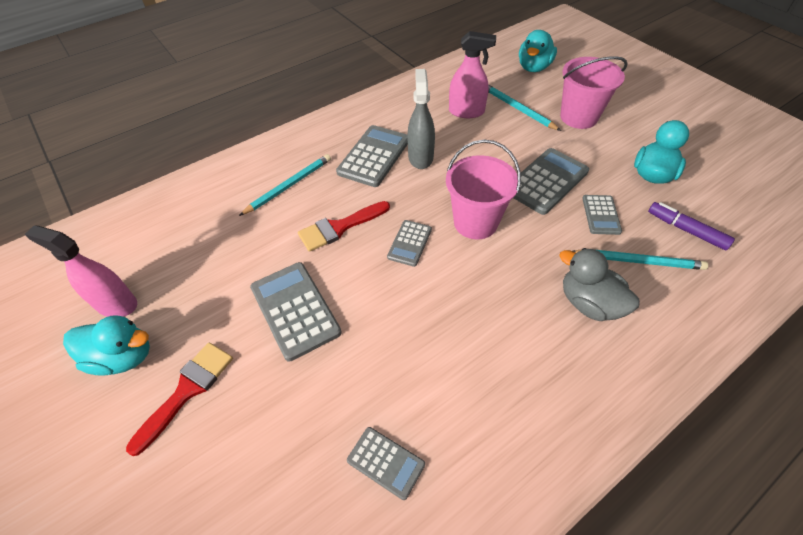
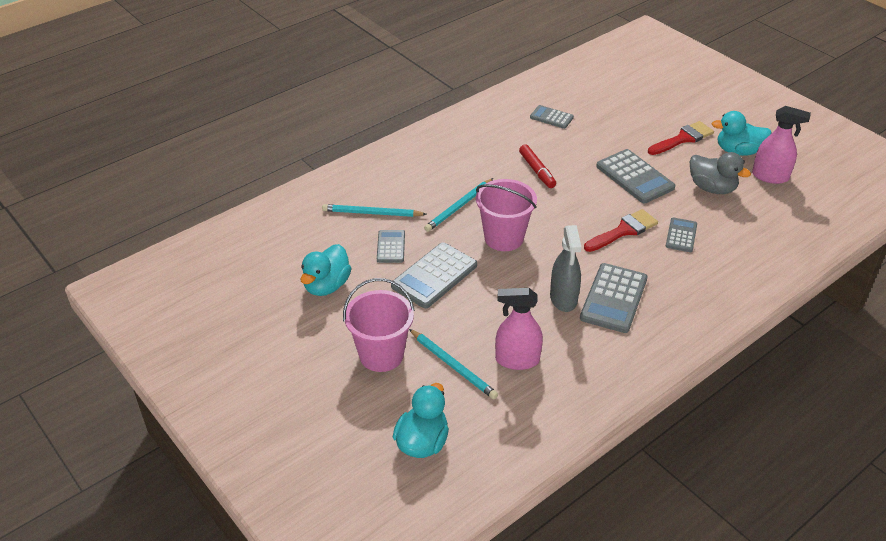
camera: 175 degrees right, 10 degrees down
(187, 390) = (683, 139): red brush -> red brush turned 150 degrees counterclockwise
(289, 186) = (688, 265): turquoise pencil -> turquoise pencil (459, 207)
(409, 243) = (559, 220): grey calculator -> grey calculator (681, 235)
(426, 327) = (537, 171): none -> red marker
(589, 303) = (419, 186): grey duck -> grey duck (712, 188)
(686, 230) = (321, 236): purple marker -> none

